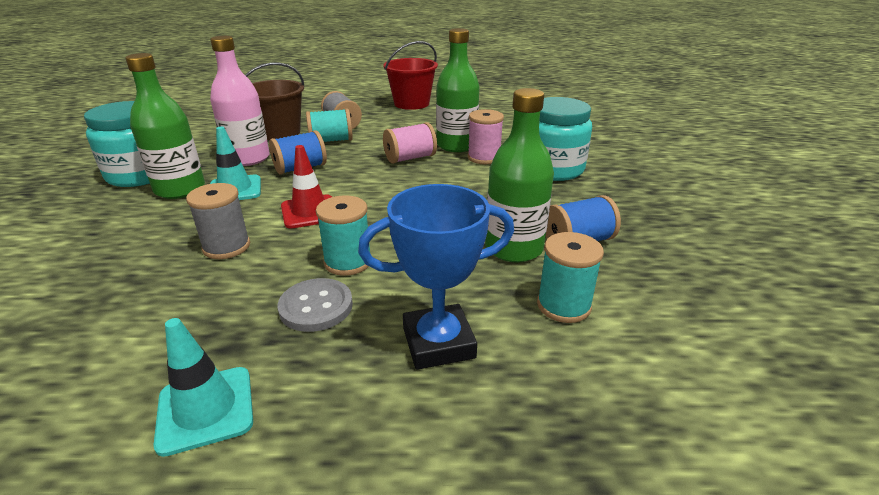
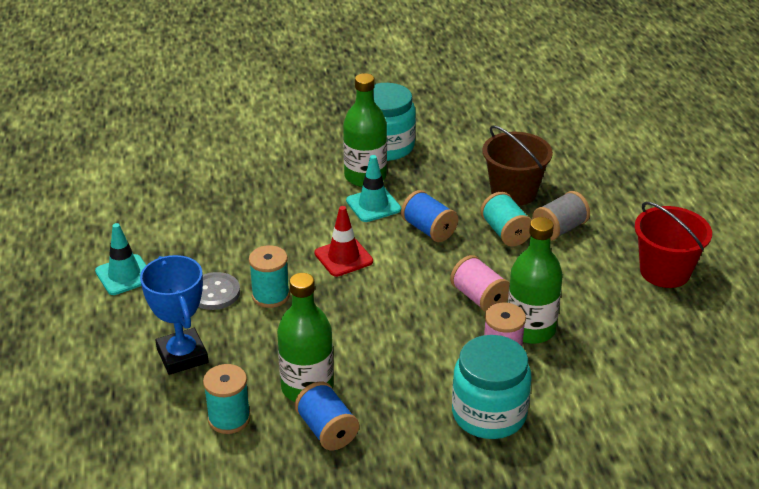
camera: 80 degrees right, 5 degrees up
(226, 247) = (281, 231): grey spool -> none
(248, 158) = (439, 192): pink bottle -> none

